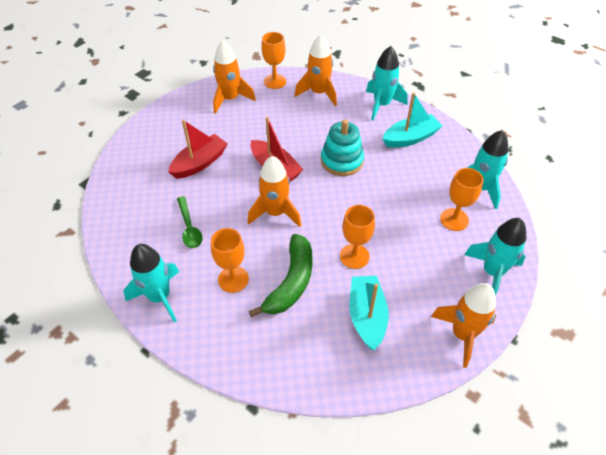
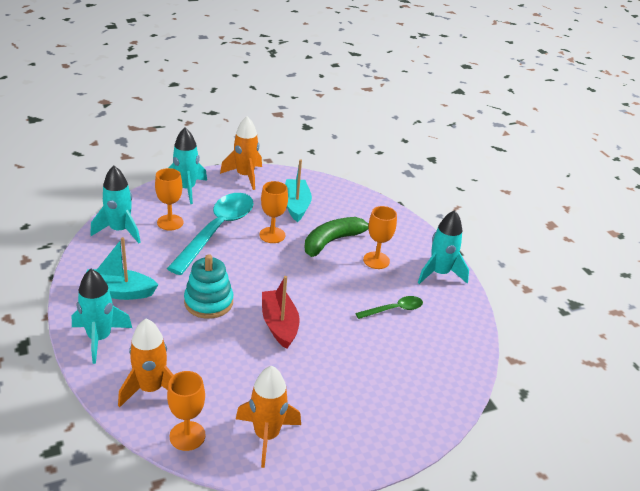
camera: 155 degrees left, 15 degrees down
(189, 228) = (394, 309): green spoon -> green spoon turned 60 degrees clockwise
(200, 163) = (353, 365): red boat -> none
(275, 213) = (309, 288): orange rocket -> none
(367, 316) = (296, 205): turquoise boat -> turquoise boat turned 150 degrees clockwise
(406, 233) = (217, 230): none -> turquoise spoon

